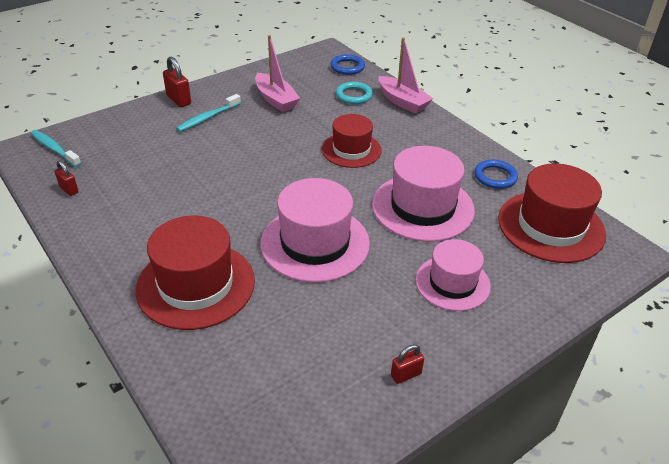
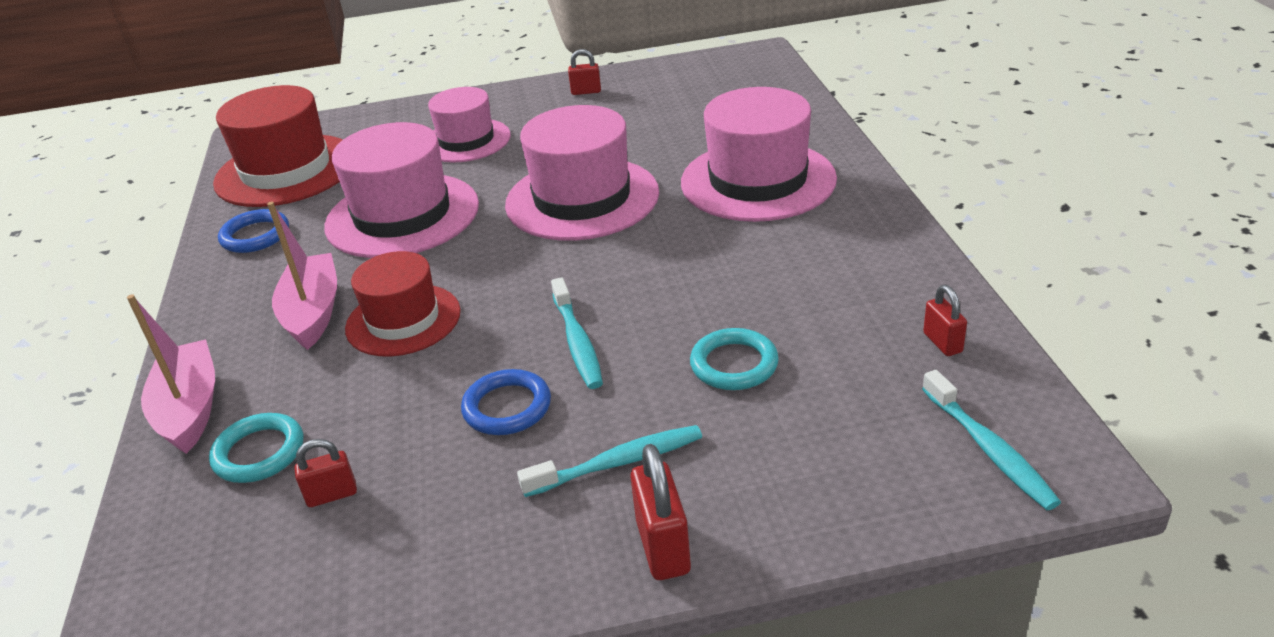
camera: 150 degrees left, 5 degrees down
(172, 161) = (734, 364): none -> turquoise ring
(196, 285) = (758, 181): red hat -> pink hat
(254, 156) = (577, 342): none -> turquoise toothbrush
(276, 100) = (432, 484): pink boat -> pink boat (313, 312)
(310, 90) = (332, 495): none -> red padlock
(347, 67) = (161, 564): blue ring -> blue ring (507, 407)

